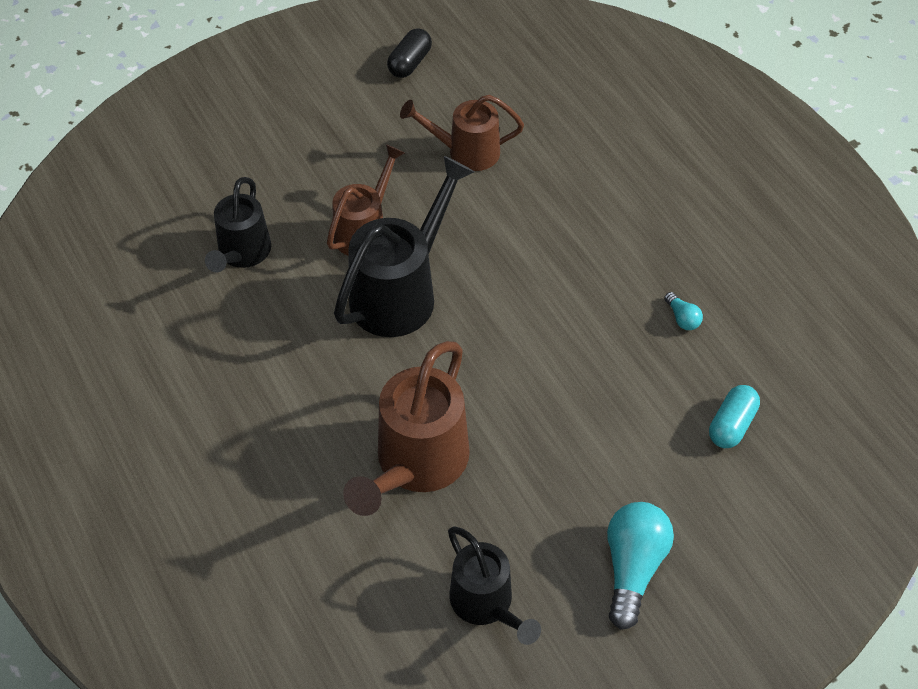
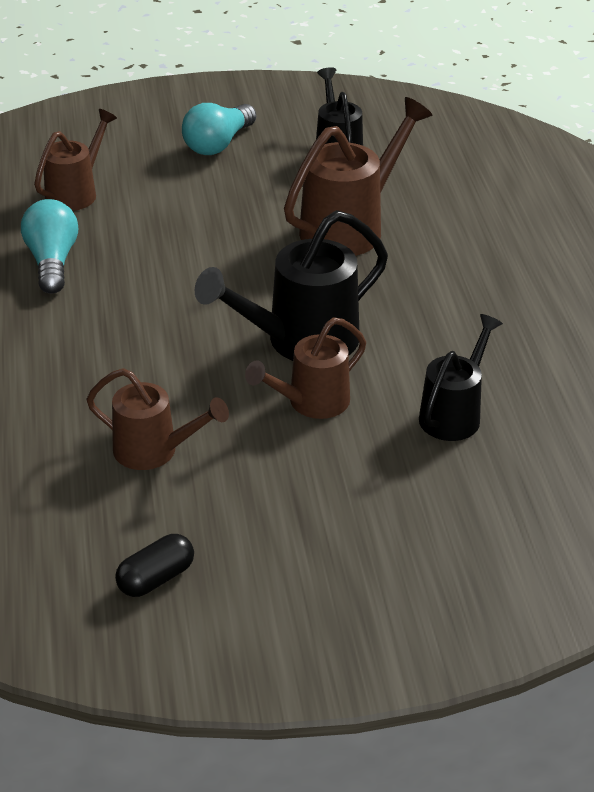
camera: 160 degrees left, 15 degrees down
(682, 318) = (52, 261): turquoise light bulb -> turquoise light bulb, size x2.17
(732, 425) = (76, 192): turquoise capsule -> brown watering can

